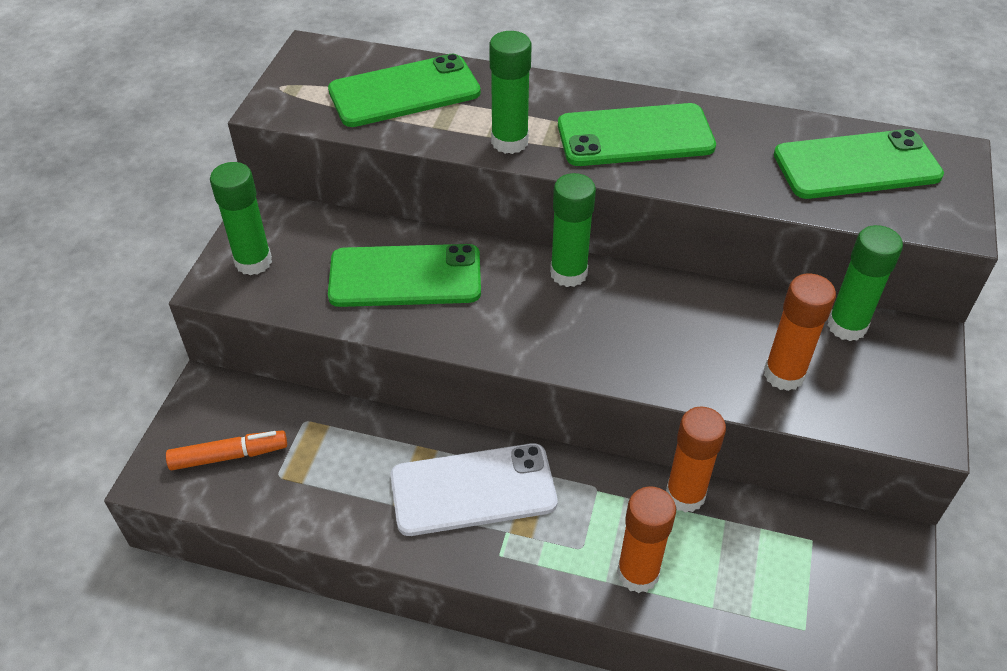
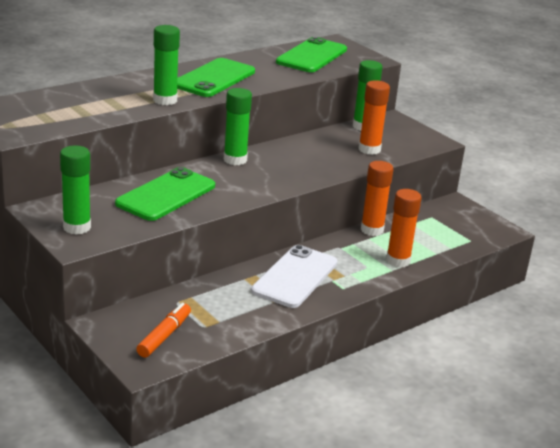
camera: 55 degrees left, 20 degrees down
(404, 92) = (74, 103): green phone -> none

